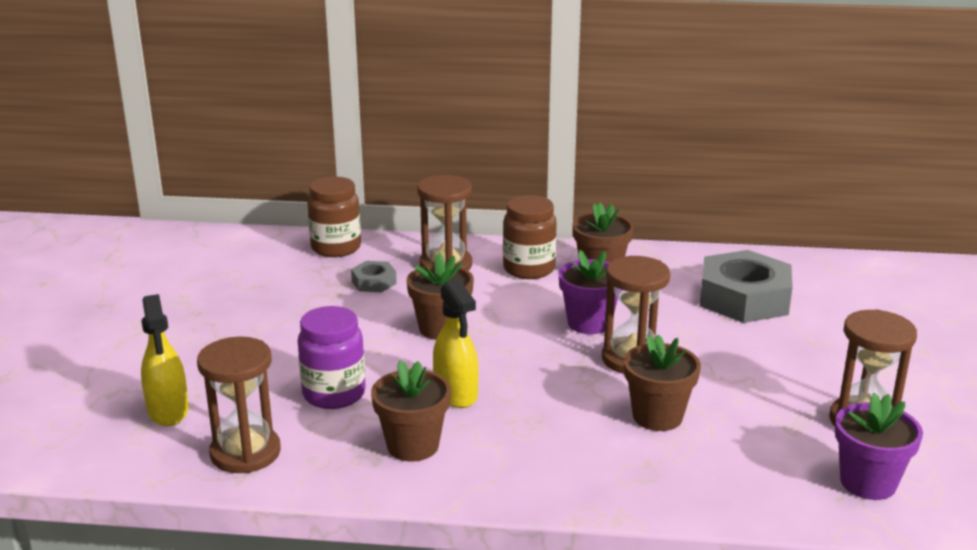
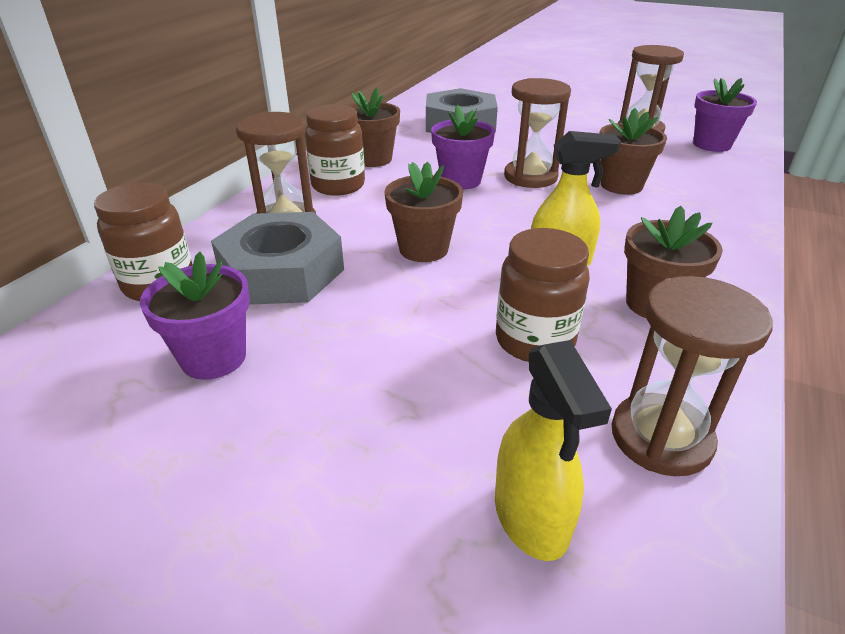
camera: 70 degrees left, 10 degrees up
(168, 411) = (531, 517): yellow spray bottle -> yellow spray bottle turned 75 degrees clockwise
(268, 287) = (213, 358): none -> purple flower pot
(334, 394) = (534, 340): purple jar -> brown jar
(374, 282) = (282, 272): grey nut -> grey nut, size x2.12

